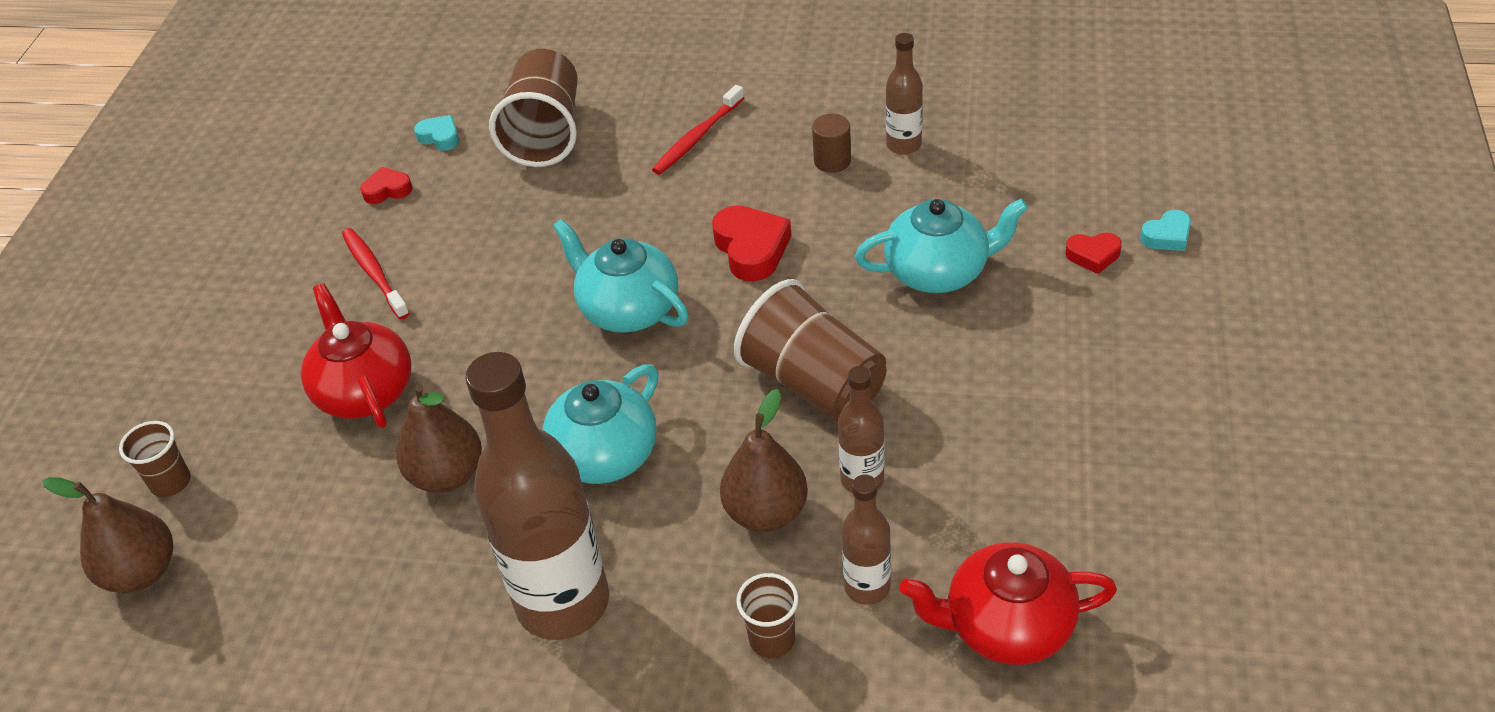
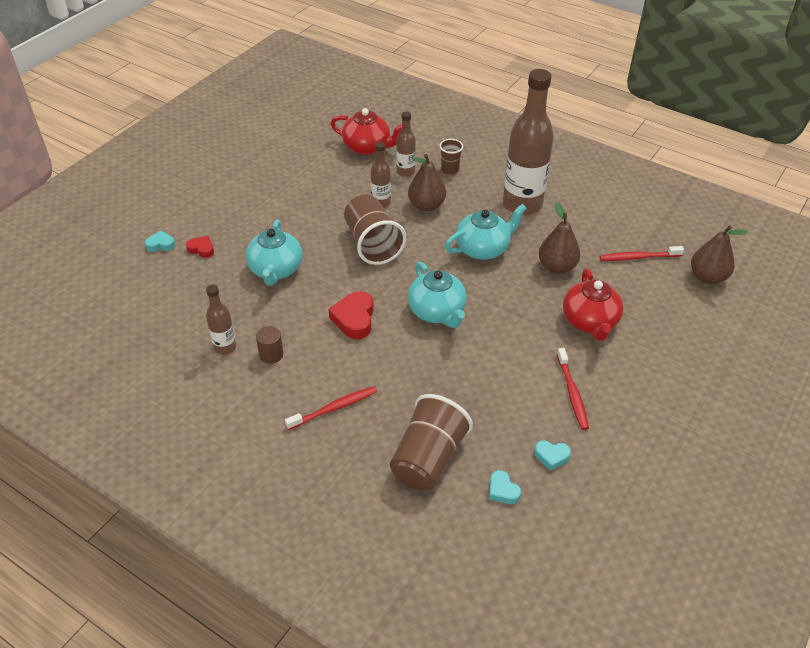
camera: 160 degrees left, 0 degrees up
(171, 482) = (696, 313): brown cup -> none
(286, 564) = (638, 257): none -> red toothbrush
(387, 190) = (551, 456): red heart -> turquoise heart
(938, 272) = (275, 270): turquoise teapot -> turquoise teapot turned 105 degrees counterclockwise

